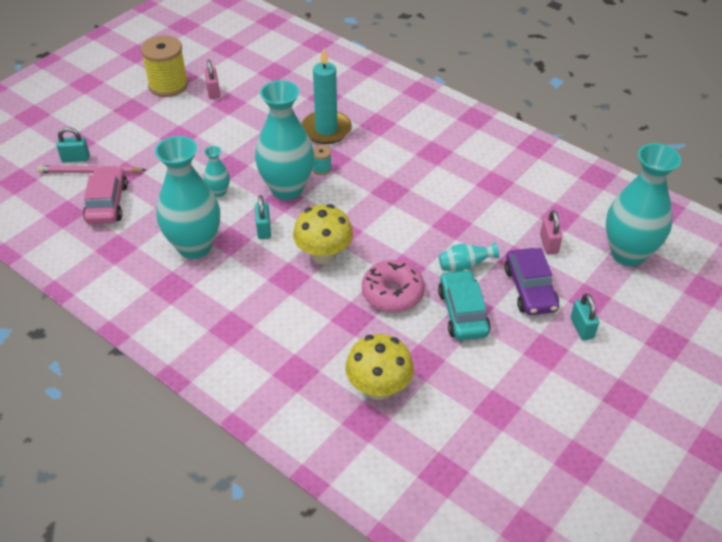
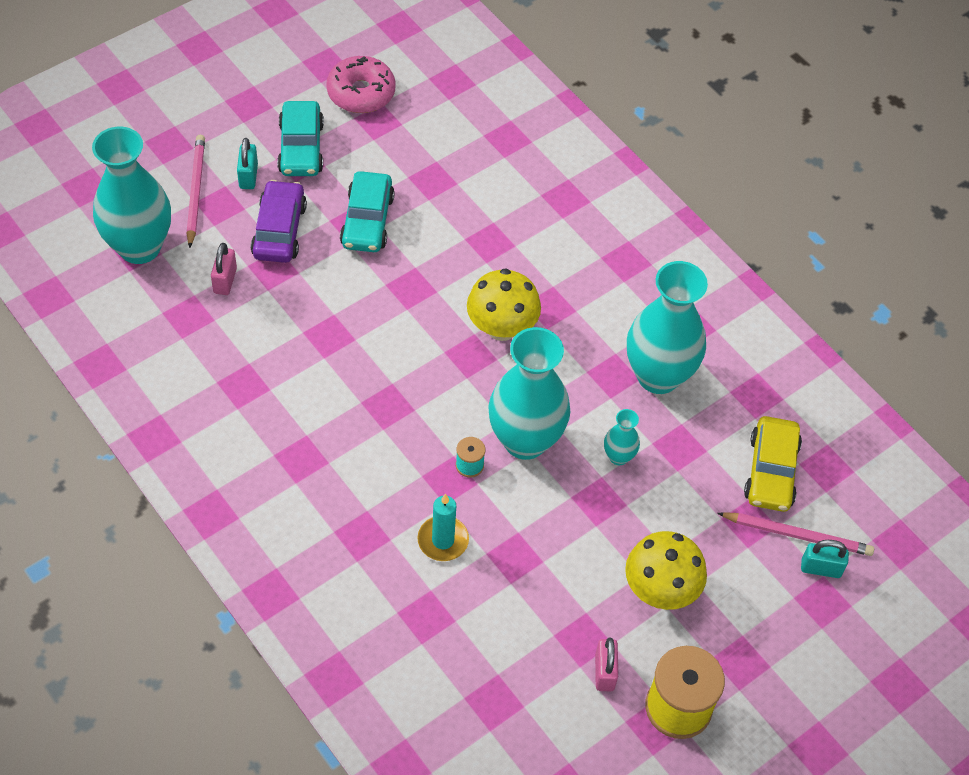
camera: 170 degrees left, 10 degrees up
(107, 203) = (771, 471): pink car -> yellow car
(264, 229) = (568, 381): turquoise padlock -> none
(326, 130) = (443, 540): turquoise candle -> turquoise candle, size x0.66
(379, 388) = (485, 164): yellow mushroom -> yellow mushroom (660, 590)
(392, 293) = (436, 260): pink donut -> pink donut (361, 93)
(464, 266) = (339, 275): turquoise vase -> none
(552, 364) = (301, 148): none -> turquoise car
(616, 305) = (195, 191): none -> pink pencil

